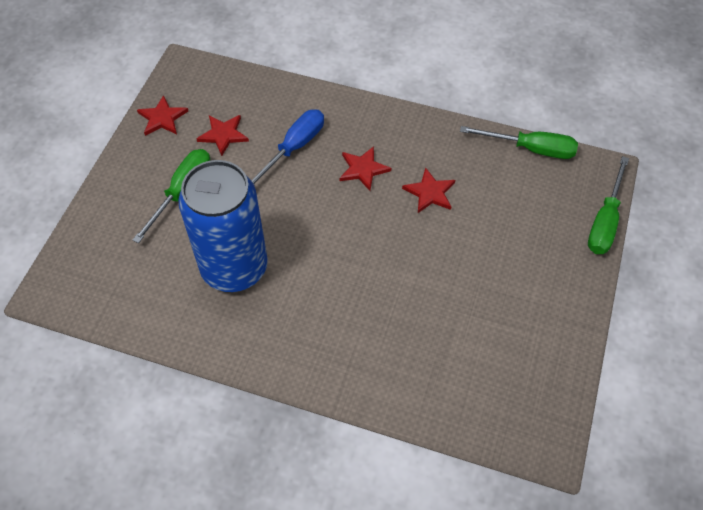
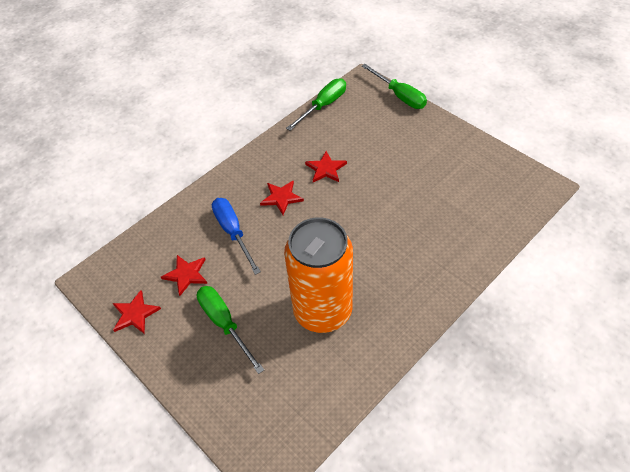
camera: 60 degrees left, 5 degrees down
(234, 268) = (322, 311): blue can -> orange can

